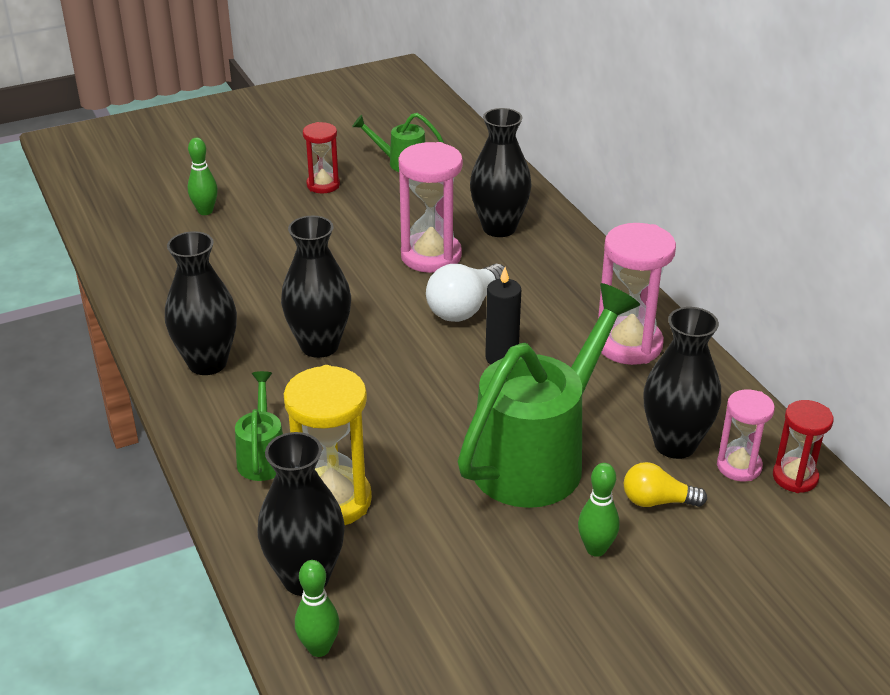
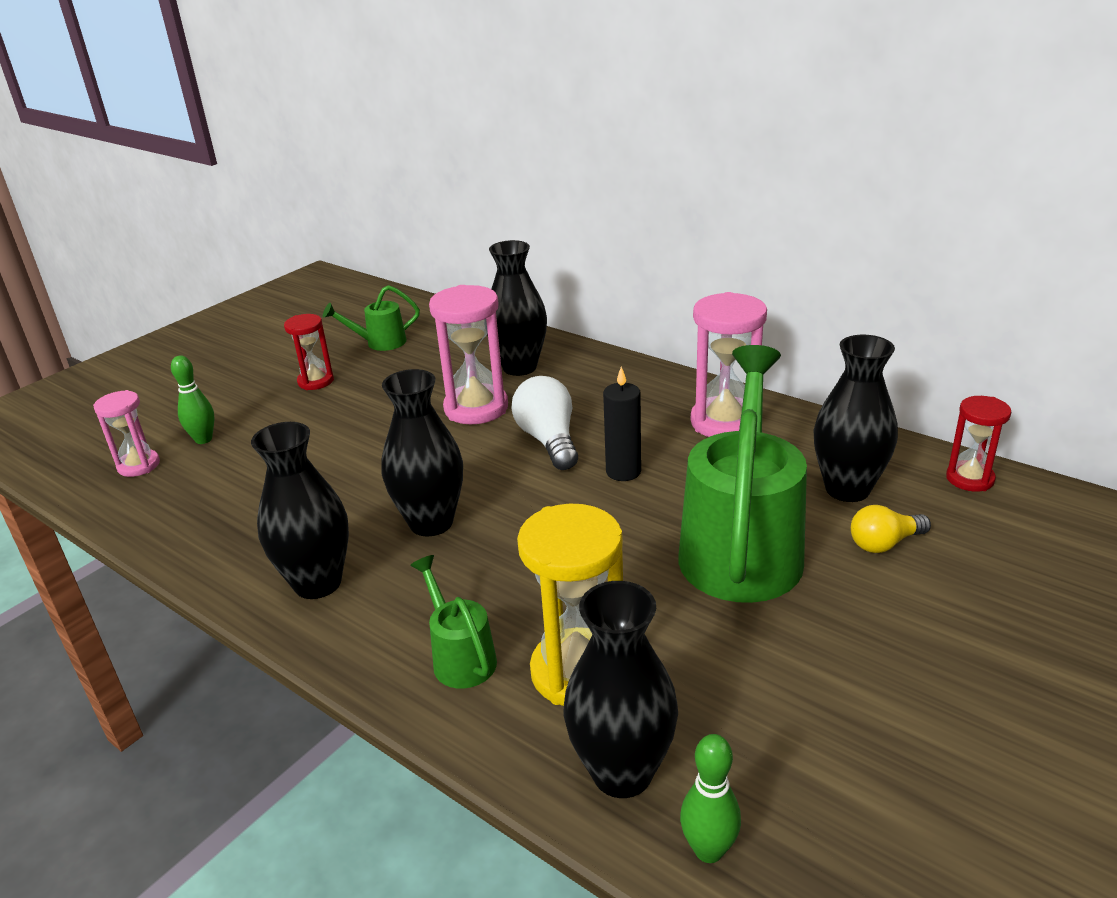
camera: 25 degrees left, 5 degrees down
(465, 308) = (549, 440): white light bulb -> white light bulb turned 150 degrees clockwise
(596, 549) = (878, 609): green bowling pin -> none
(739, 466) = (917, 487): pink hourglass -> pink hourglass (139, 465)

